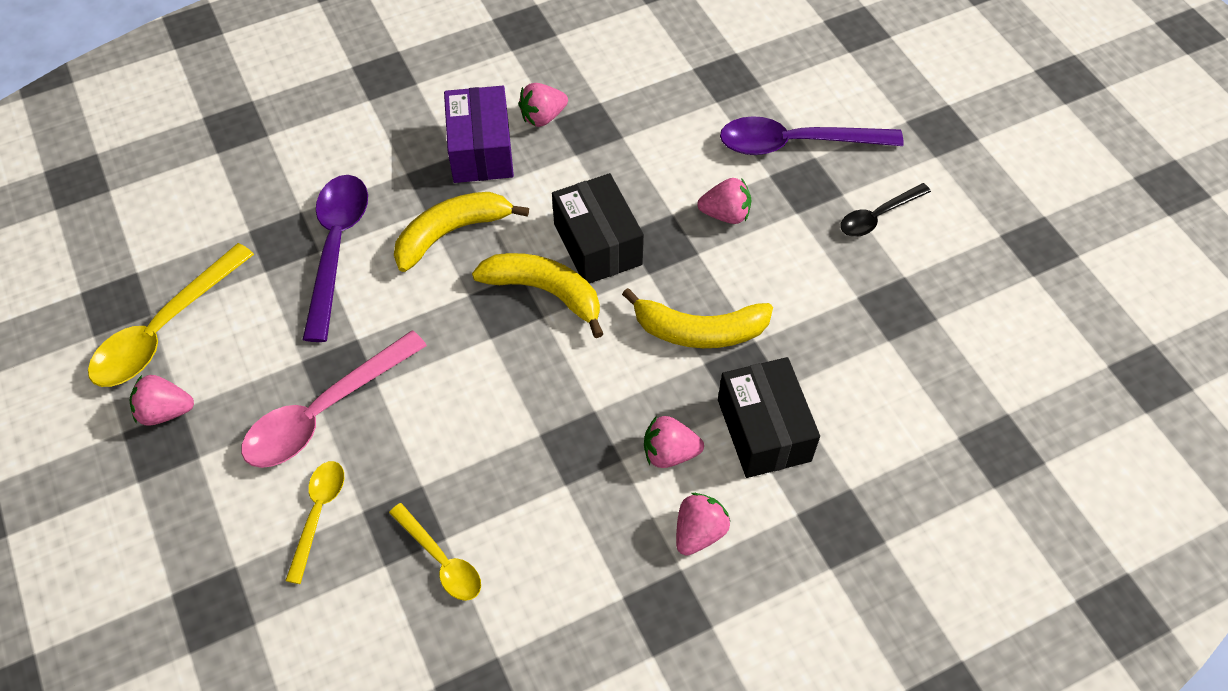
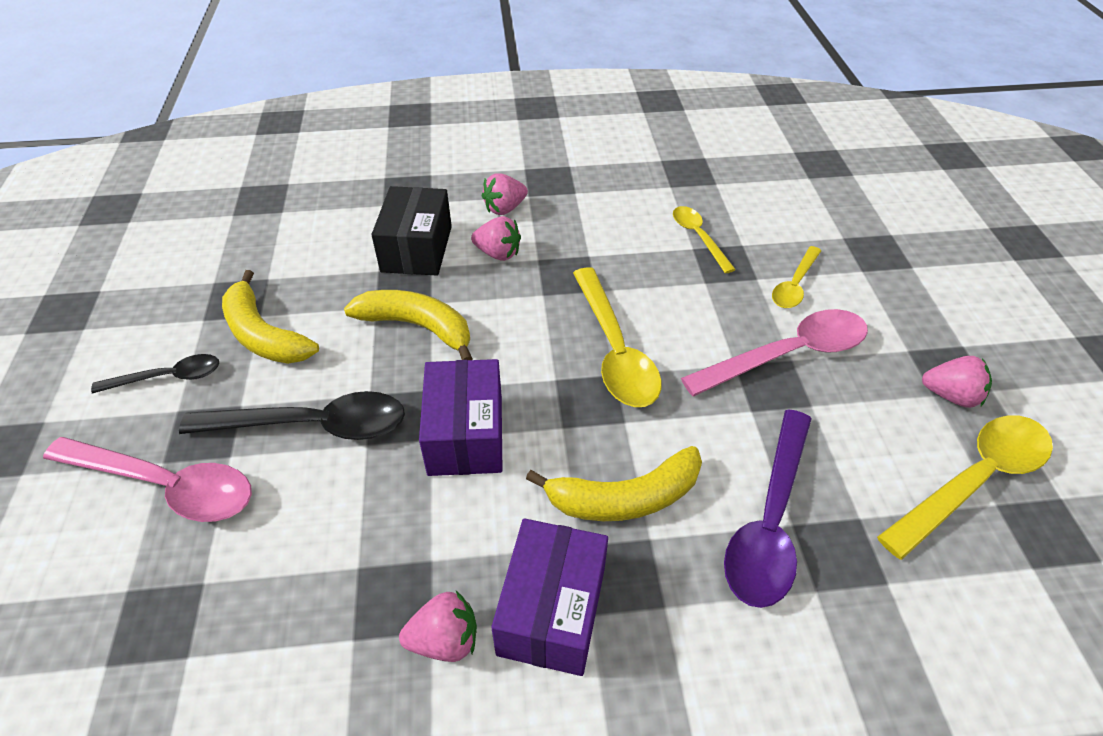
camera: 160 degrees left, 10 degrees down
(498, 364) = (614, 350): none -> yellow spoon
(545, 292) = (544, 401): yellow banana -> yellow banana (264, 335)
(597, 244) = (465, 434): black box -> purple box
(725, 214) = (312, 425): pink strawberry -> black spoon
(796, 143) = (166, 485): purple spoon -> pink spoon

